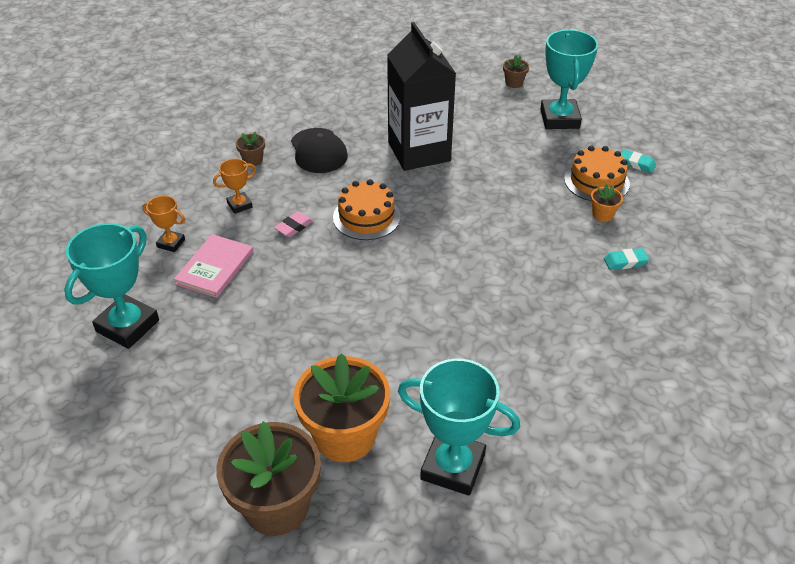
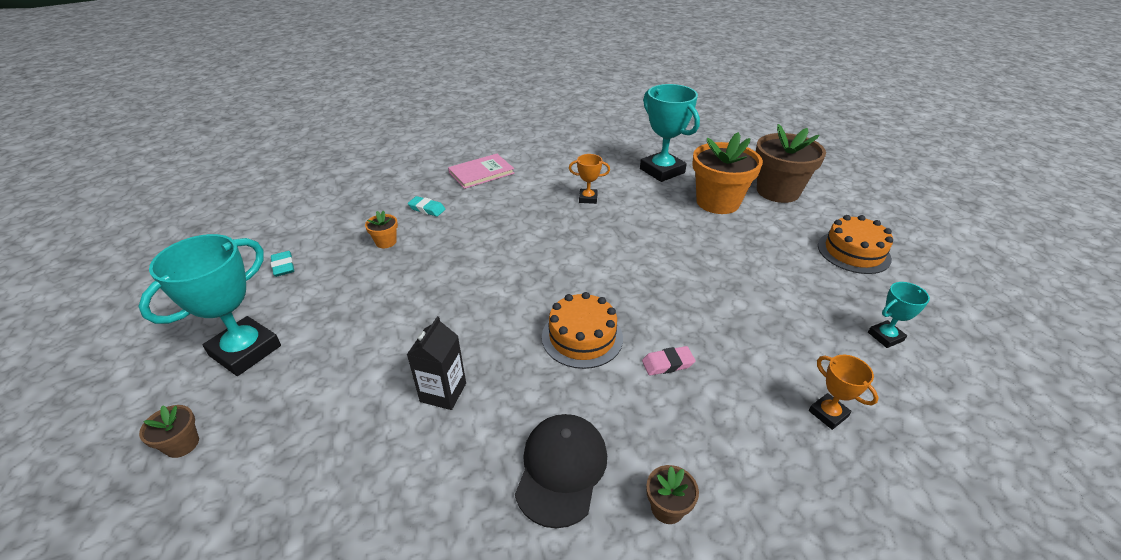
camera: 145 degrees left, 5 degrees down
(127, 326) = (885, 336): turquoise trophy -> turquoise trophy, size x0.50
(215, 268) = (778, 356): pink book -> pink book (481, 173)
(239, 205) = (720, 429): orange trophy -> orange trophy (588, 198)
(419, 151) = (443, 392): black carton -> black carton, size x0.48
(596, 181) = (341, 268): orange cake -> orange cake (853, 252)

